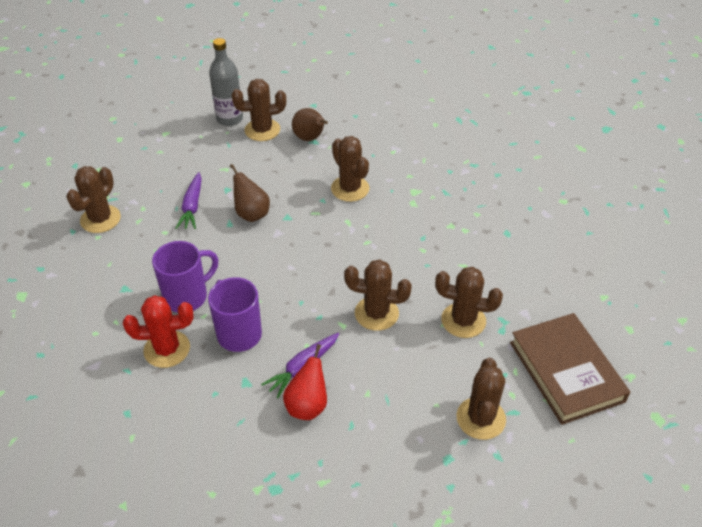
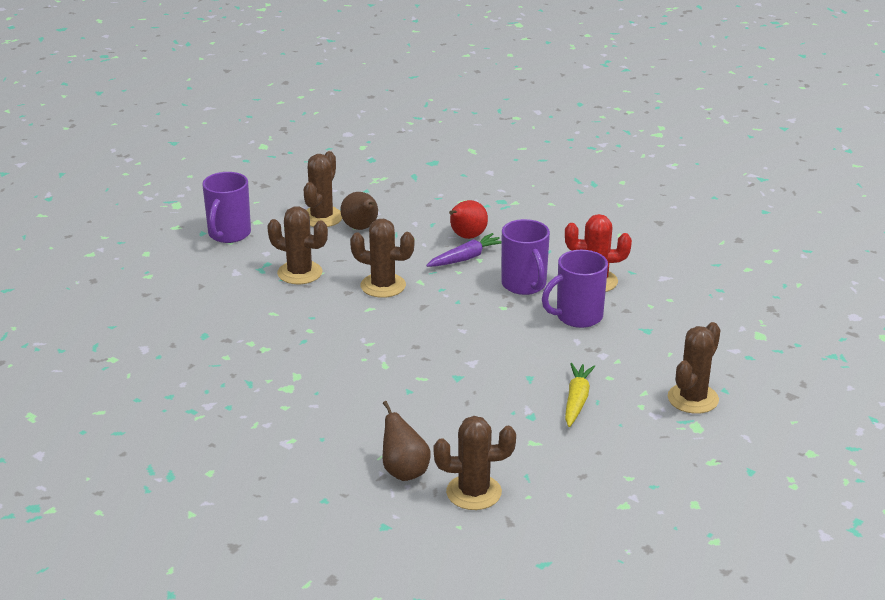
camera: 170 degrees left, 15 degrees down
(192, 206) = (576, 400): purple carrot -> yellow carrot
(229, 119) = (523, 517): grey bottle -> none
(251, 214) = (501, 385): brown pear -> brown pear (361, 228)
(350, 189) = (369, 399): brown cactus -> none
(566, 371) = (228, 234): brown book -> purple mug

